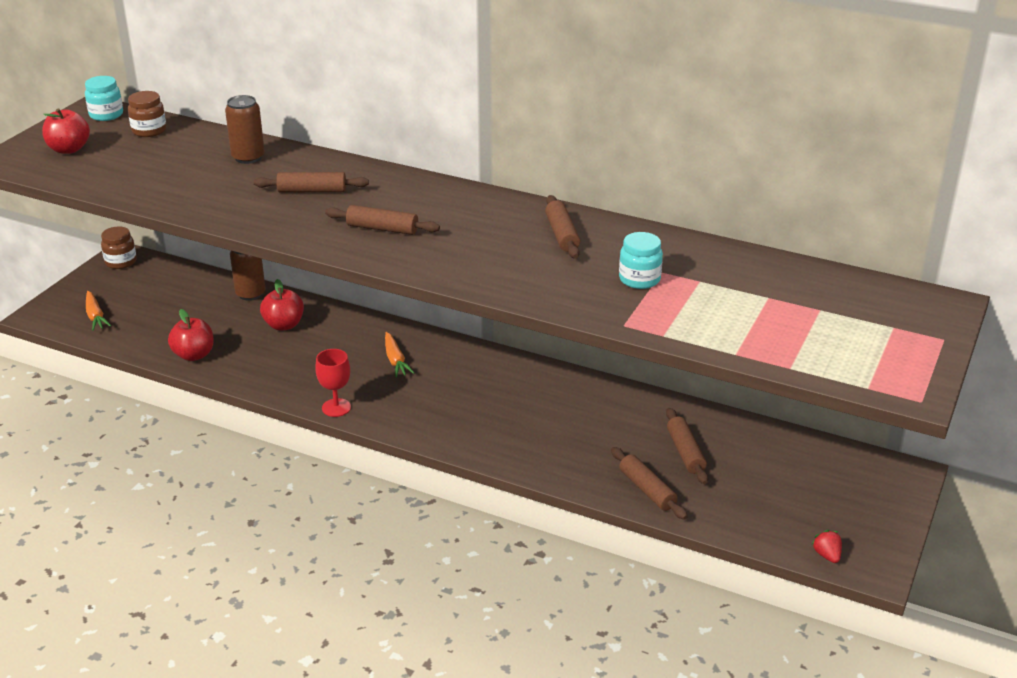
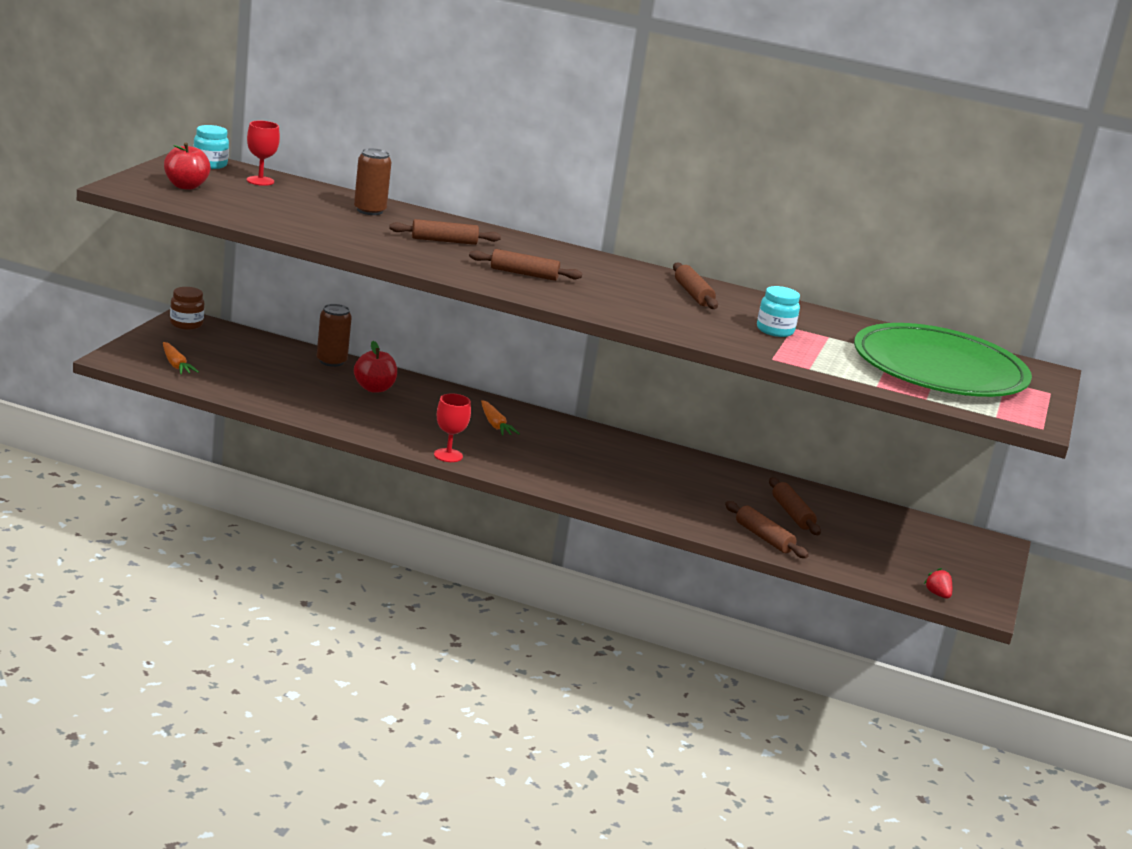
camera: 10 degrees left, 10 degrees down
(149, 131) = (260, 181): brown jar -> red goblet
(194, 355) = (290, 404): red apple -> none
(817, 316) = (939, 369): none -> green plate

